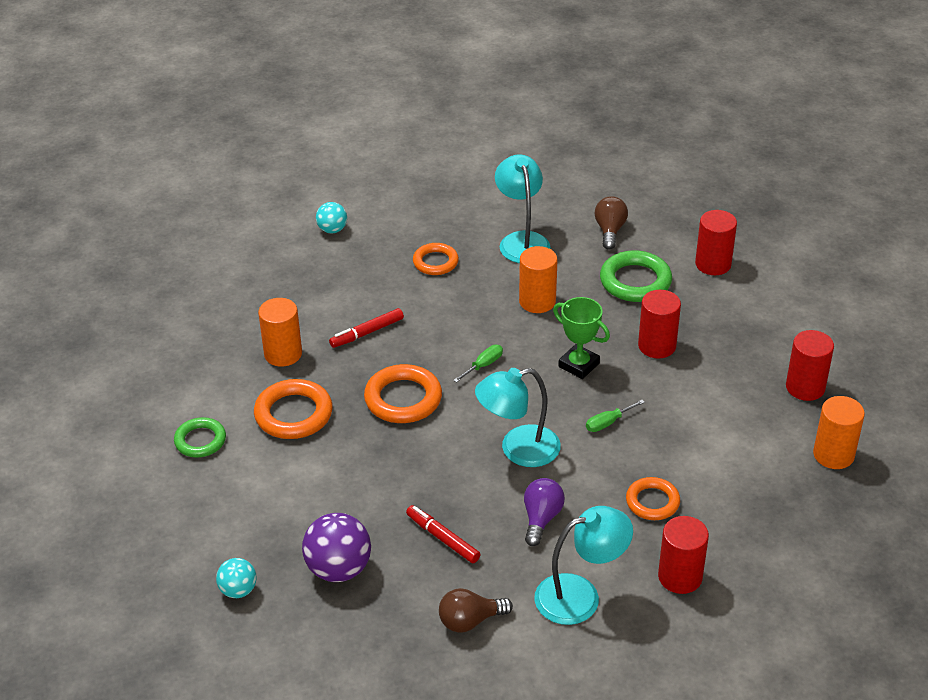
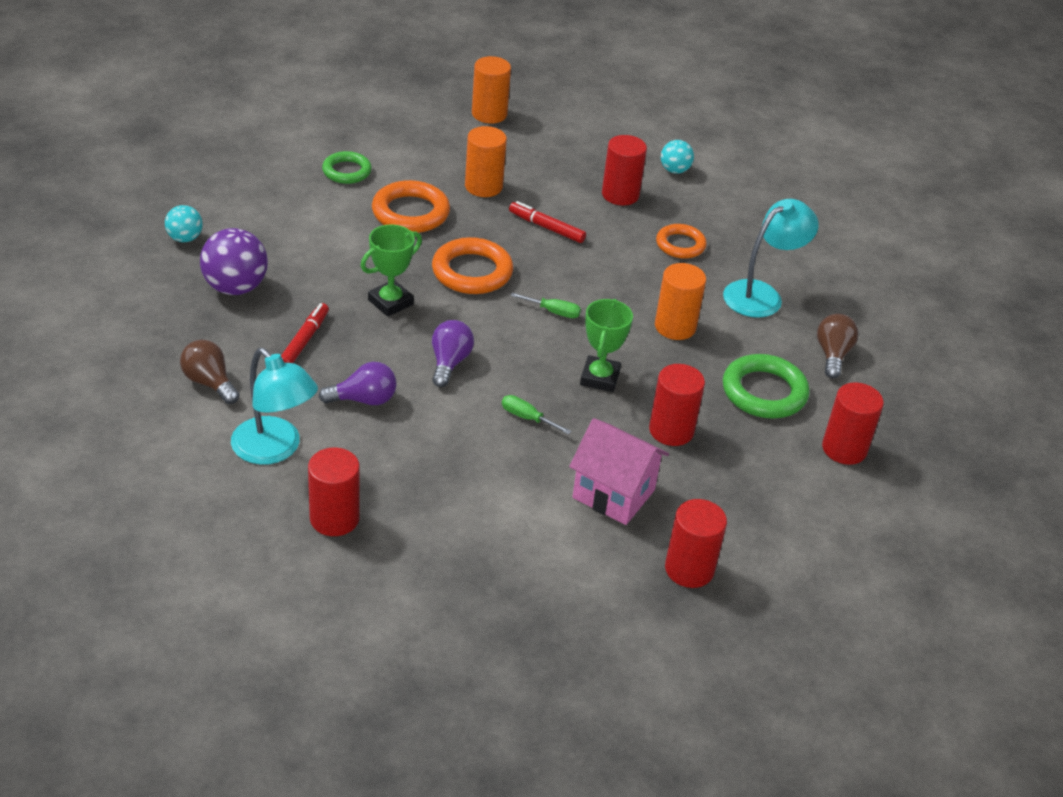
camera: 60 degrees right, 0 degrees up
(347, 273) = (620, 195): none -> red cylinder
(417, 464) = (390, 302): none -> green trophy
(518, 449) = (449, 363): turquoise lamp -> purple light bulb
(610, 231) = (832, 355): brown light bulb -> brown light bulb turned 60 degrees counterclockwise
(652, 502) = (430, 475): orange ring -> none
(713, 401) = (613, 494): none -> pink house
(833, 455) = (591, 615): orange cylinder -> orange cylinder (489, 114)

